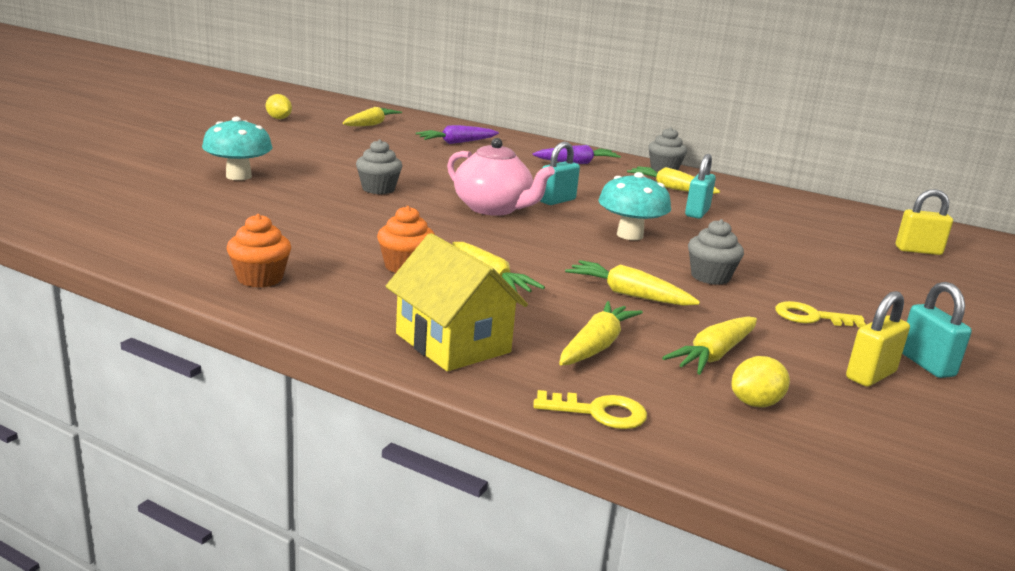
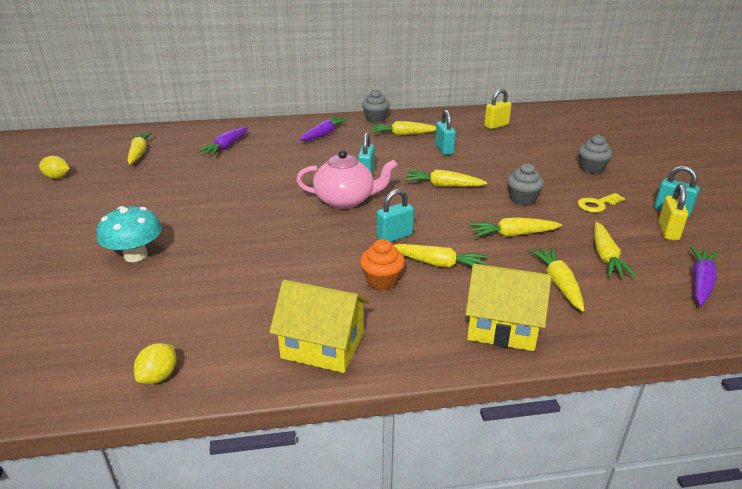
camera: 35 degrees left, 10 degrees up
(260, 279) = (322, 346): orange cupcake -> yellow house
(378, 189) = (252, 218): grey cupcake -> grey cupcake (591, 168)
(487, 247) = (394, 236): none -> turquoise padlock
(599, 412) = (629, 330): yellow key -> none
(630, 235) = (443, 185): turquoise mushroom -> yellow carrot
(755, 403) = (663, 279): yellow lemon -> yellow lemon (159, 376)
(810, 429) = (700, 282): none -> purple carrot
(918, 251) = (564, 131): yellow padlock -> yellow padlock (496, 125)

